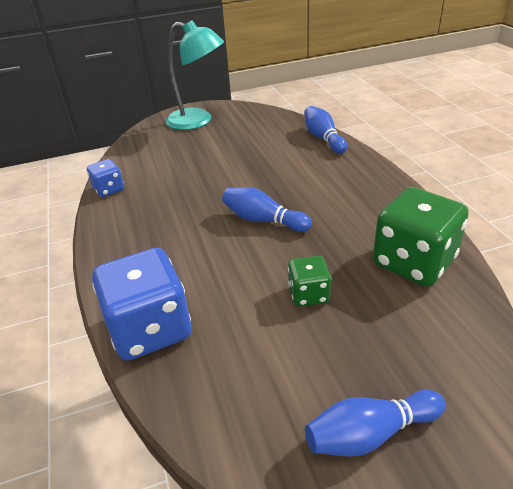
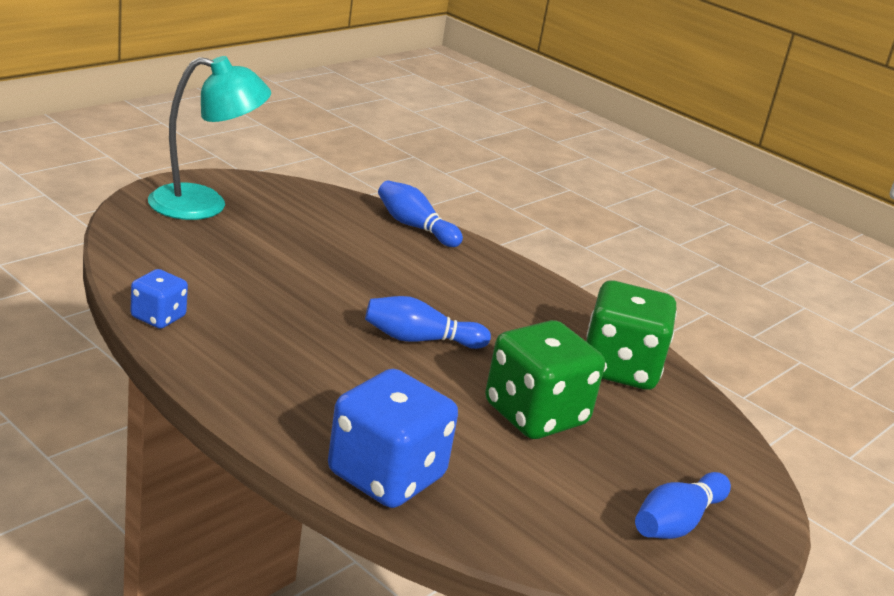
camera: 35 degrees left, 10 degrees down
(308, 294) = (535, 414): green dice -> green dice, size x1.91

